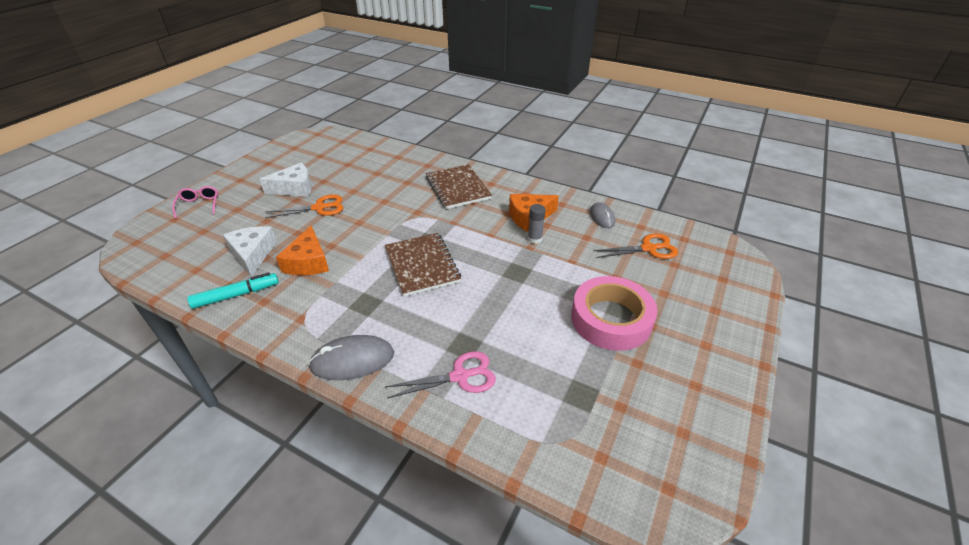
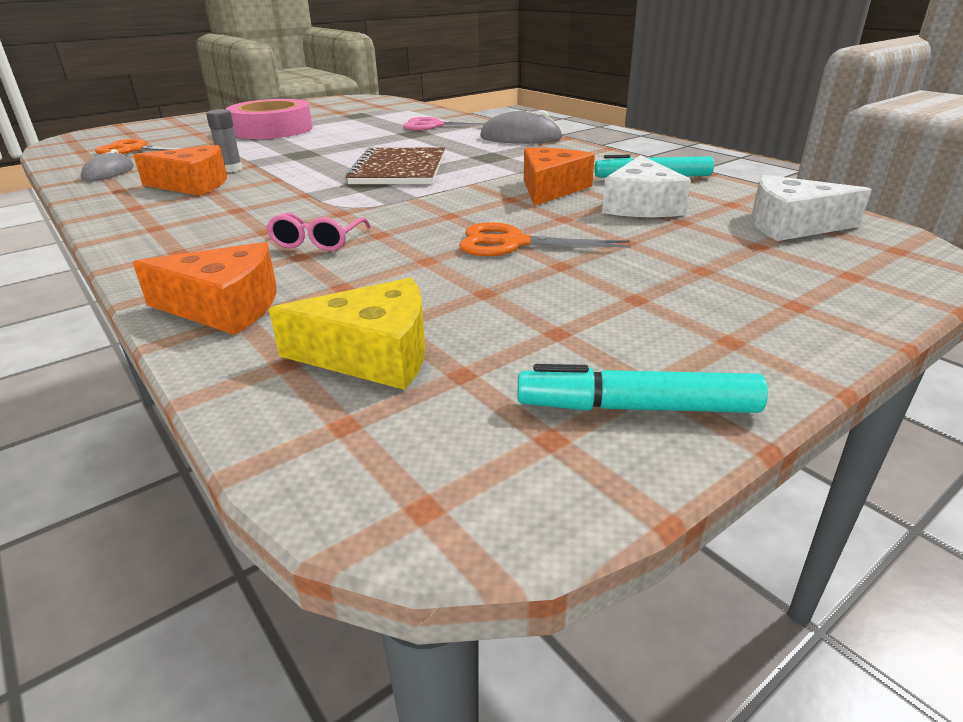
camera: 155 degrees left, 10 degrees down
(199, 205) = (811, 293): pink glasses -> pink glasses (318, 241)
(273, 157) = (636, 407): none -> turquoise marker
(295, 188) = (562, 288): white cheese -> white cheese (791, 225)
(347, 155) = (373, 354): none -> yellow cheese
(407, 158) = (225, 307): none -> orange cheese
(458, 188) = (222, 230): brown notebook -> none

